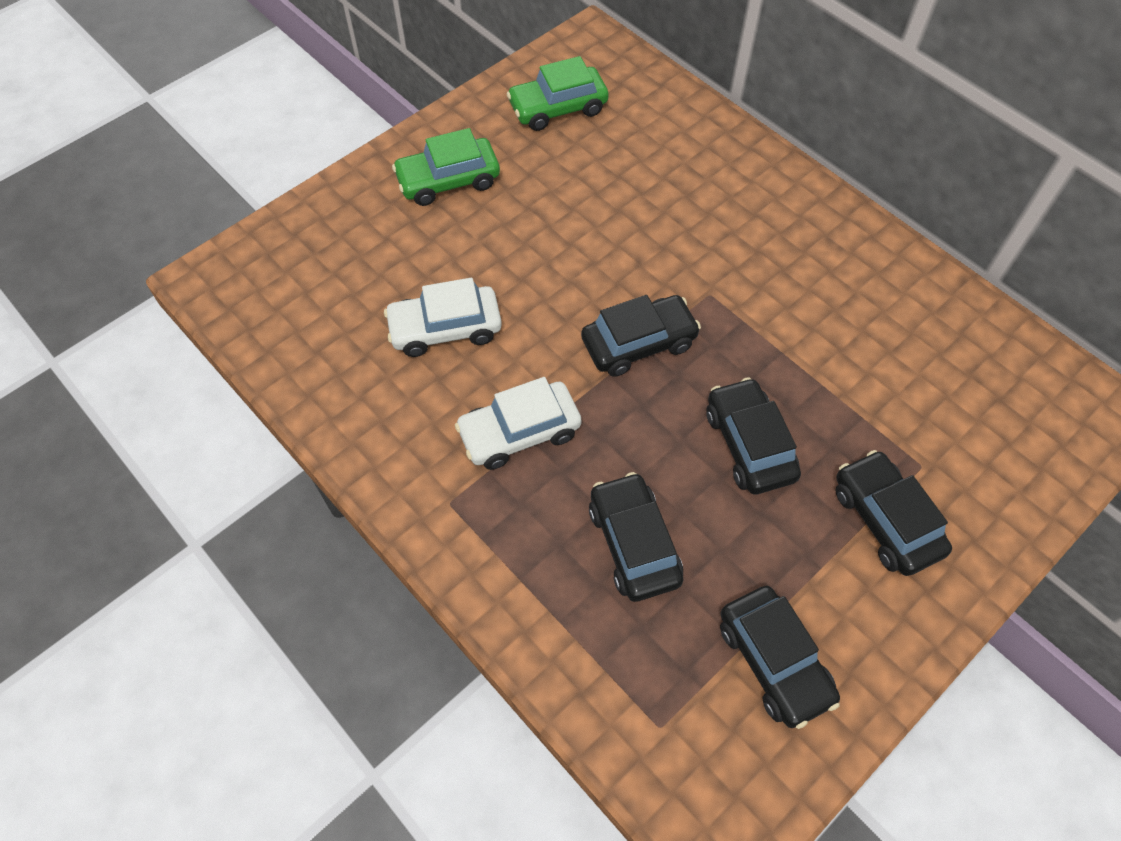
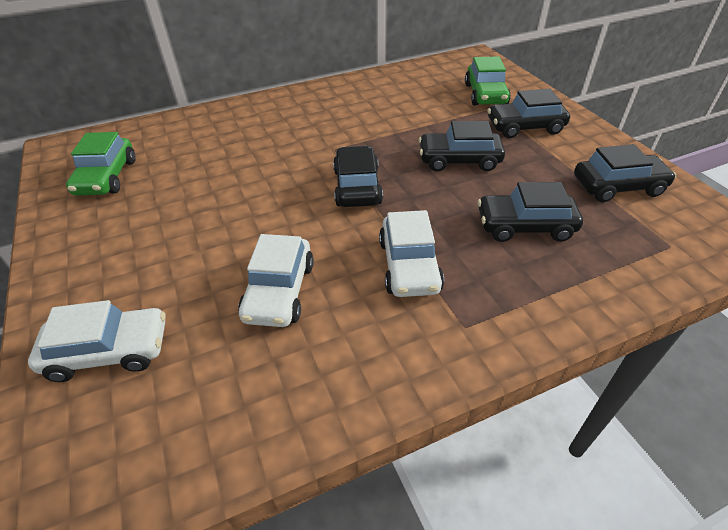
camera: 70 degrees left, 15 degrees down
(342, 236) = (109, 351): none -> white car
(448, 180) = (116, 256): green car -> green car (485, 94)

